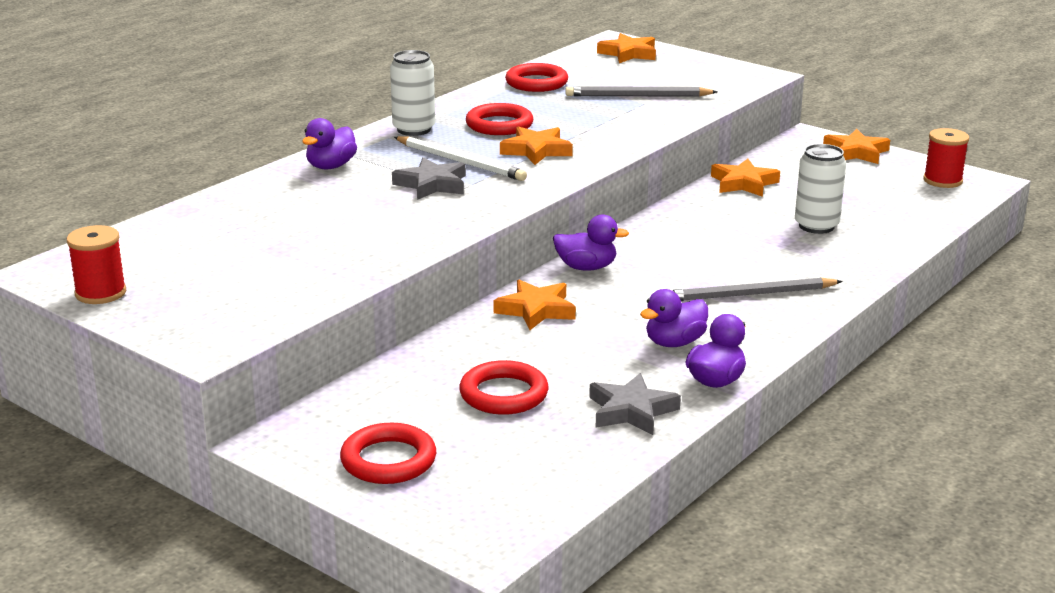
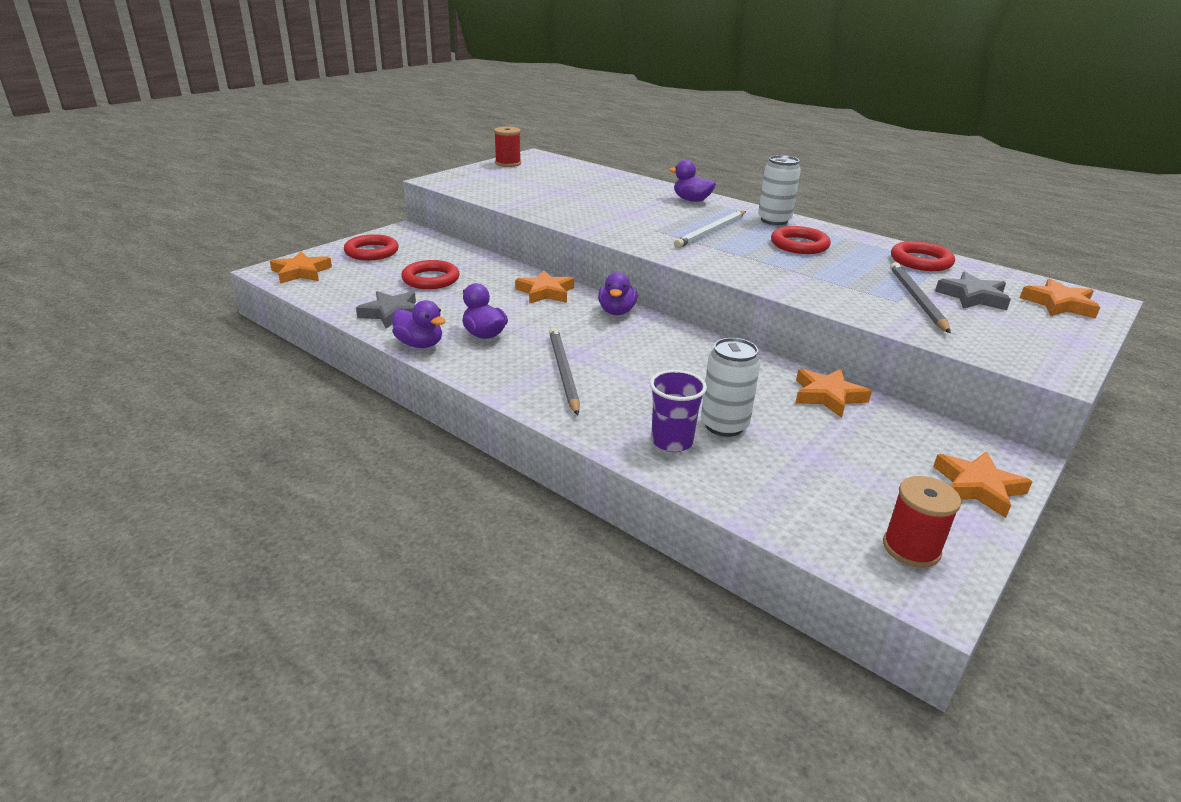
camera: 90 degrees right, 5 degrees up
(432, 184) = (664, 223): grey star -> grey star (973, 297)
(536, 151) = (744, 254): orange star -> orange star (301, 272)
(855, 247) = (672, 442): none -> purple cup

